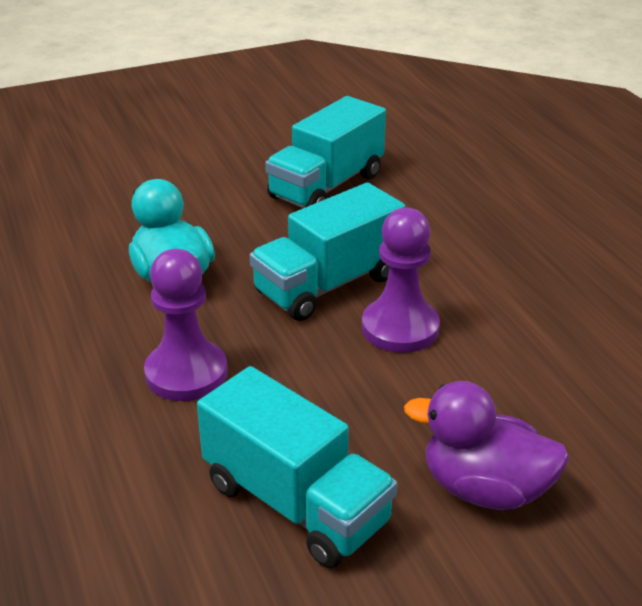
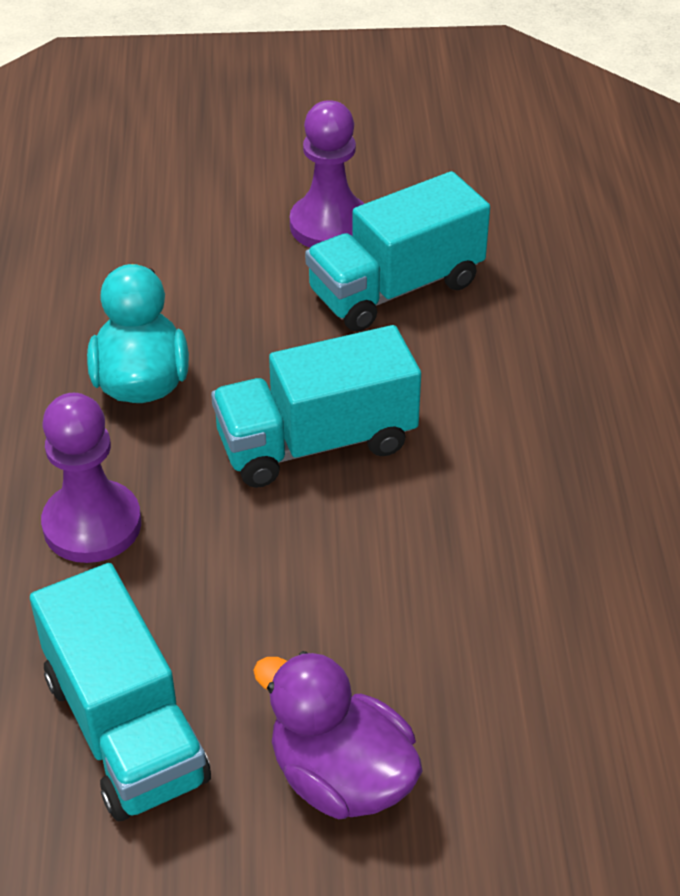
camera: 20 degrees right, 10 degrees up
(400, 328) = (368, 529): purple pawn -> purple pawn (329, 225)

